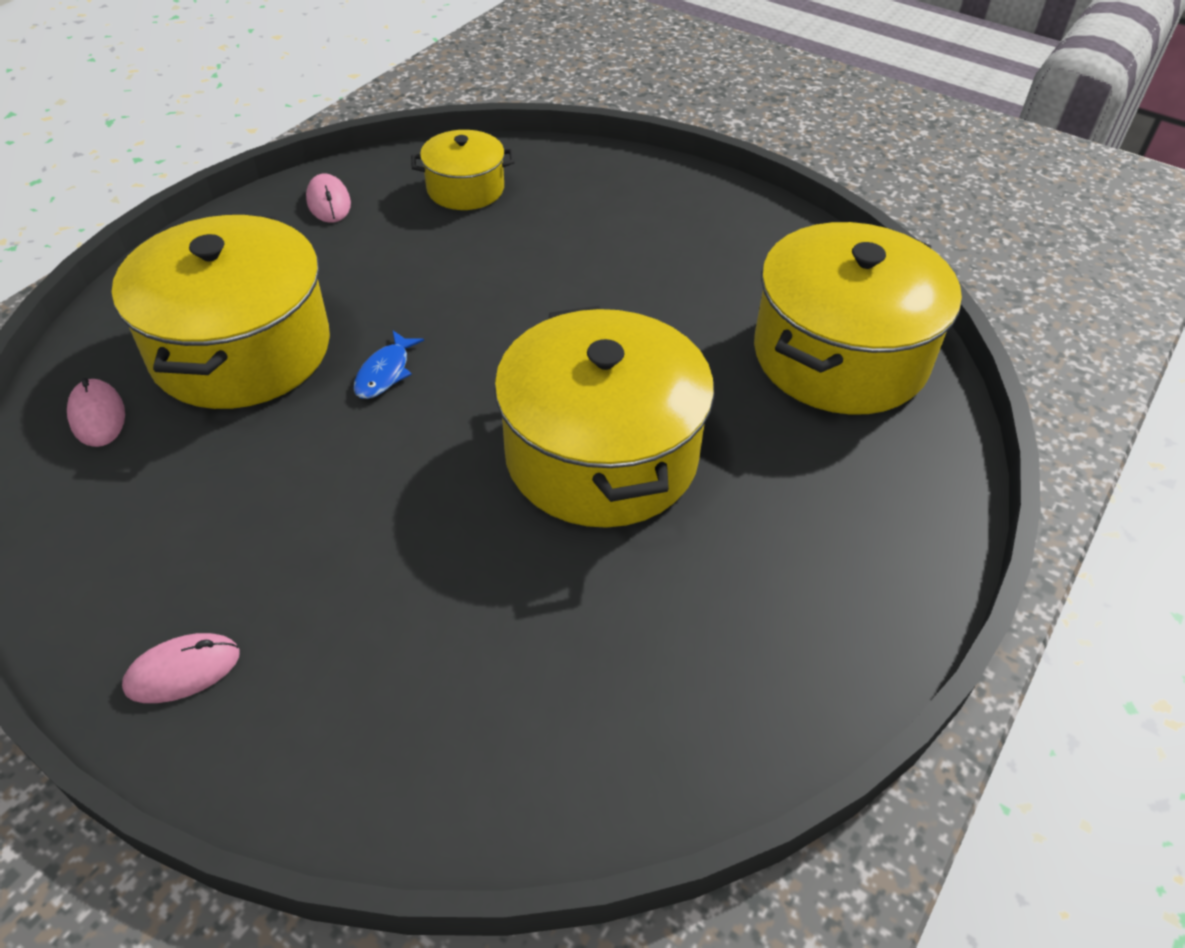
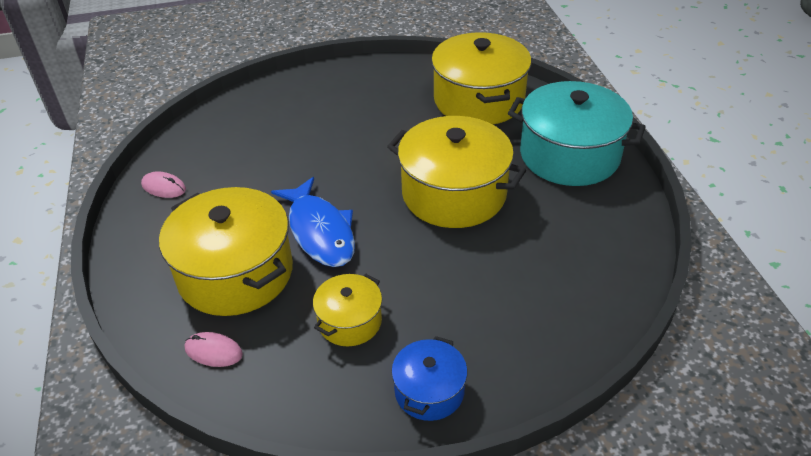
camera: 45 degrees left, 5 degrees down
(183, 670) = (429, 391): pink mouse -> blue pot
(385, 373) = (320, 231): blue fish -> blue fish, size x2.21
(465, 189) = (225, 138): yellow pot -> yellow pot (350, 321)
(850, 535) = (569, 155): none -> turquoise pot

